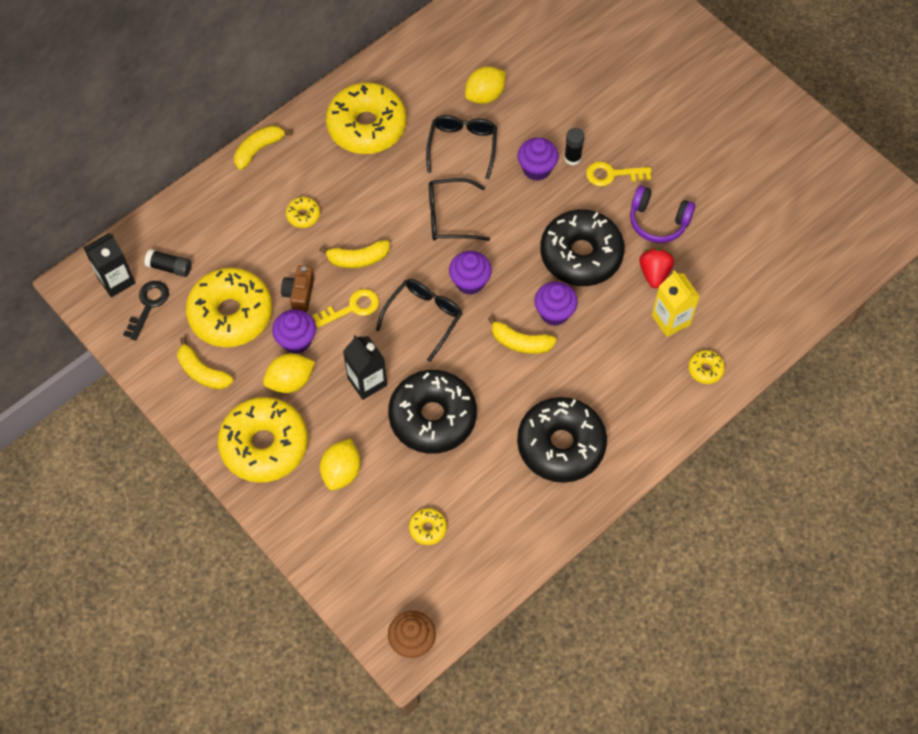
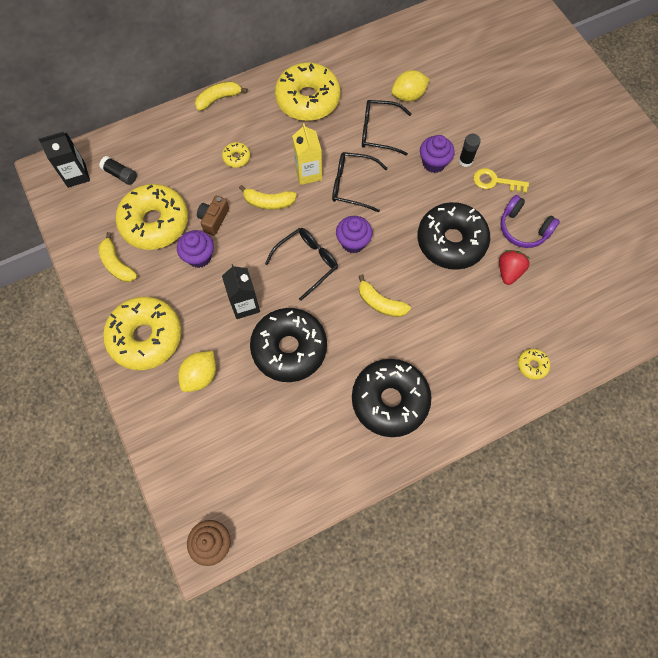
camera: 15 degrees right, 5 degrees up
(148, 305) = (94, 200): black key -> none
(290, 381) = (183, 289): yellow lemon -> none
(352, 308) = (252, 241): yellow key -> none
(428, 528) = (256, 444): yellow donut -> none
(462, 146) = (379, 132): black glasses -> black glasses turned 105 degrees counterclockwise
(554, 313) = (415, 285): purple cupcake -> none
(670, 320) = (513, 315): yellow carton -> yellow carton (308, 173)

